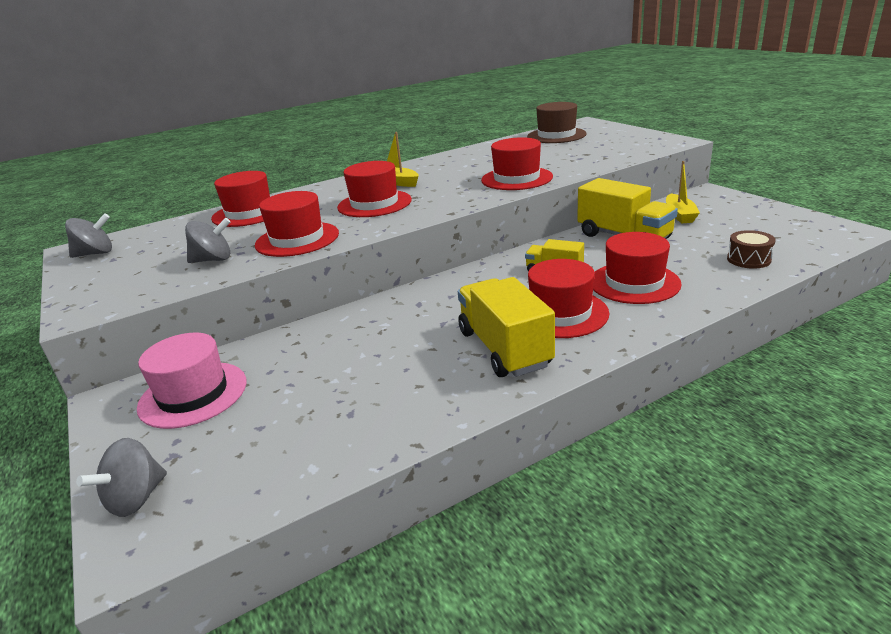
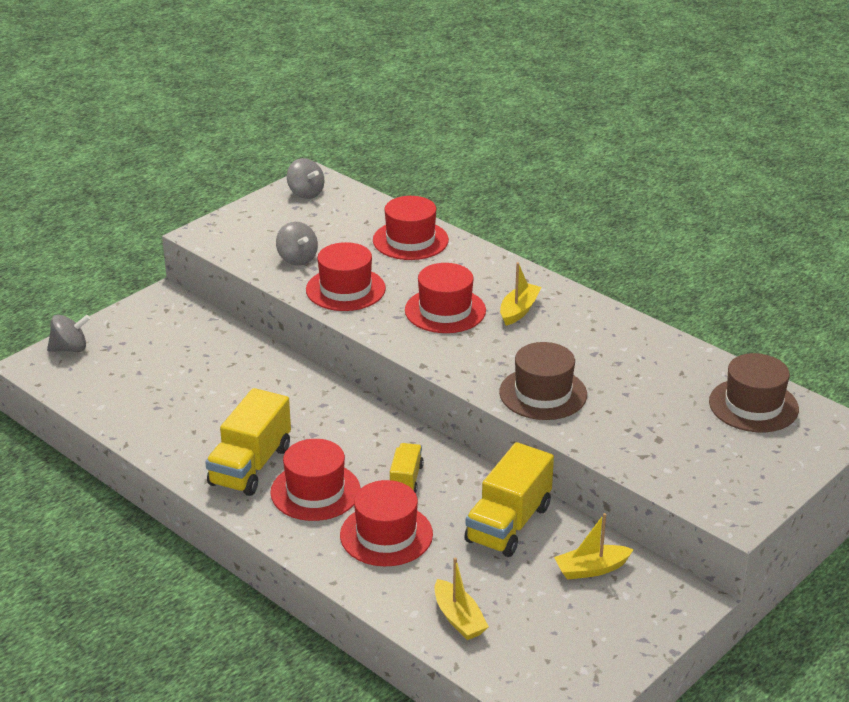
camera: 70 degrees right, 5 degrees up
(136, 498) = (70, 349): grey spinning top -> grey spinning top turned 150 degrees clockwise
(193, 394) = (173, 330): pink hat -> none
(504, 348) = (250, 466): yellow truck -> yellow truck turned 150 degrees clockwise
(516, 178) = (543, 393): red hat -> brown hat
(748, 259) = (459, 618): brown drum -> yellow boat

